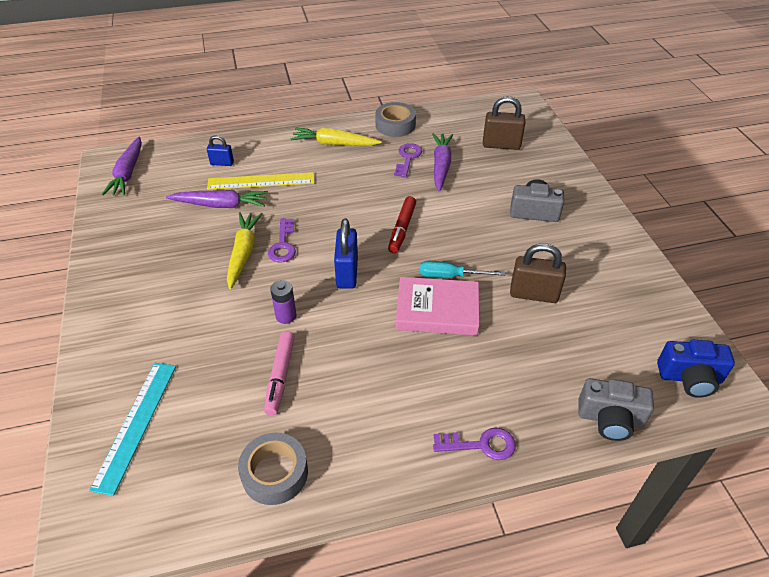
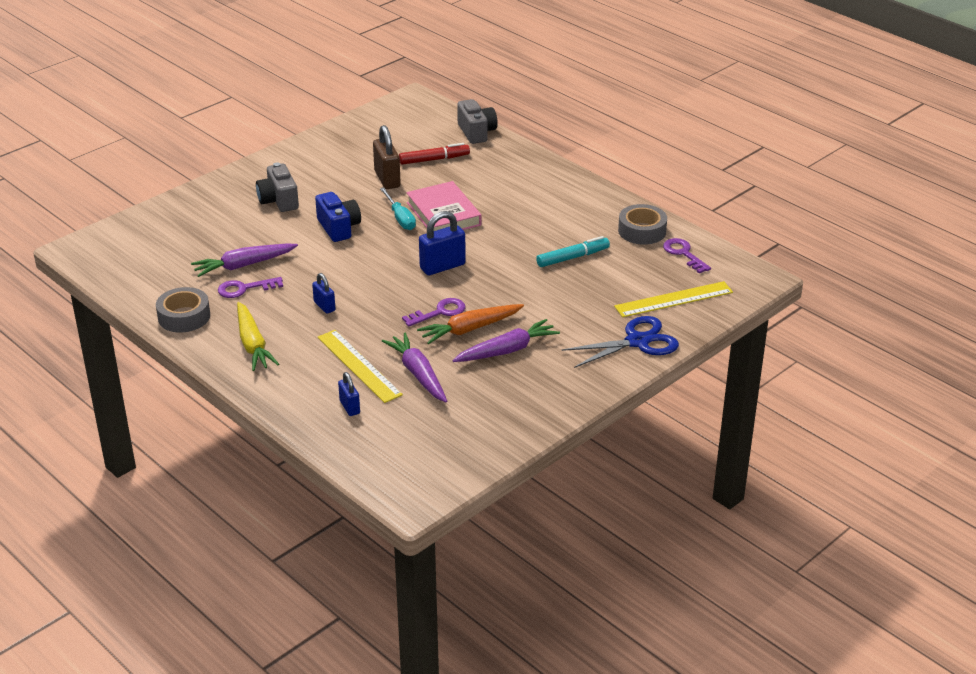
camera: 120 degrees left, 10 degrees down
(112, 354) = (637, 342): none -> blue scissors
(128, 173) = (422, 468): purple carrot -> purple carrot (506, 350)
(135, 424) = (674, 299): turquoise ruler -> yellow ruler
(243, 253) = (470, 329): yellow carrot -> orange carrot
(280, 376) = (573, 257): pink marker -> turquoise marker
(286, 316) = (517, 277): purple battery -> none
(350, 188) = (324, 306): none -> blue padlock
(402, 229) = (361, 258): red marker -> red marker (434, 159)
(480, 445) = (542, 169): purple key -> purple key (684, 254)
(501, 145) = (178, 241): brown padlock -> none
(689, 378) = (414, 112): blue camera -> blue camera (338, 228)

